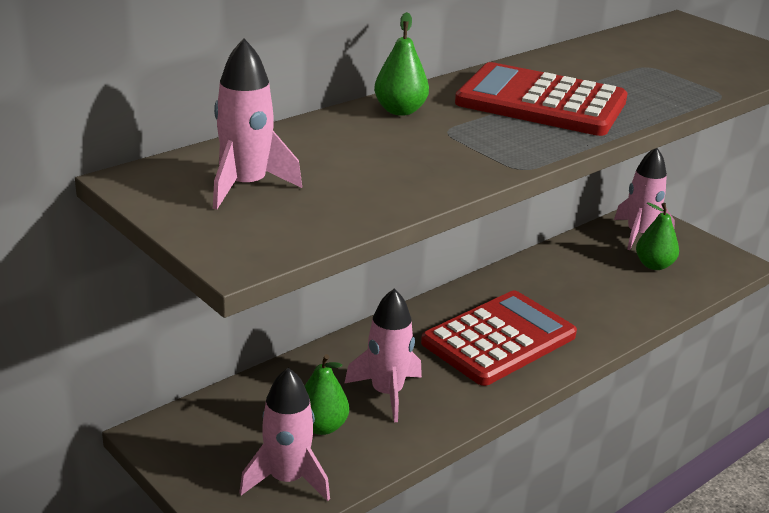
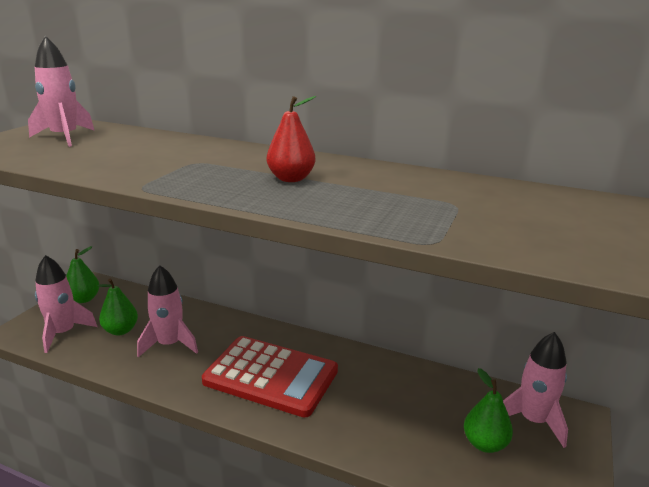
camera: 65 degrees right, 5 degrees down
(400, 111) = (219, 148): green pear -> green pear (84, 299)
(541, 102) = (291, 179): red calculator -> red pear

